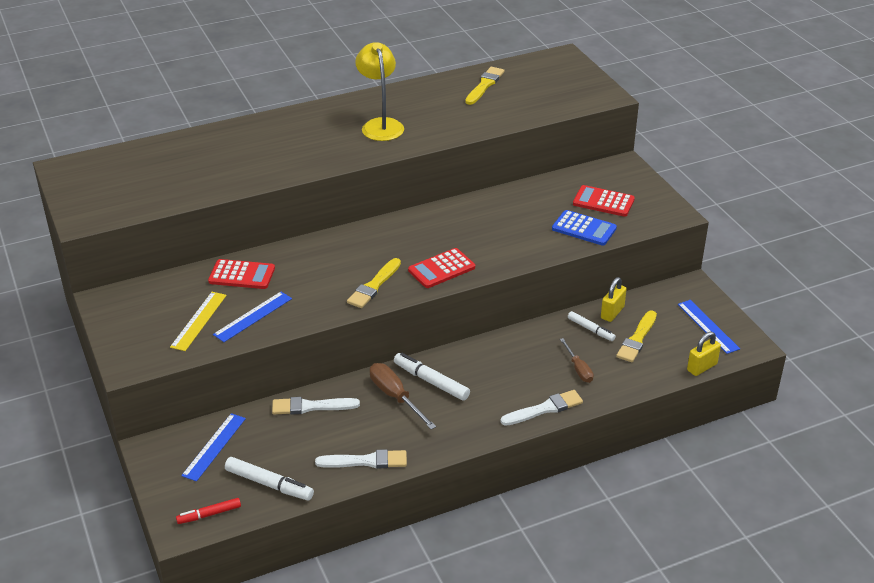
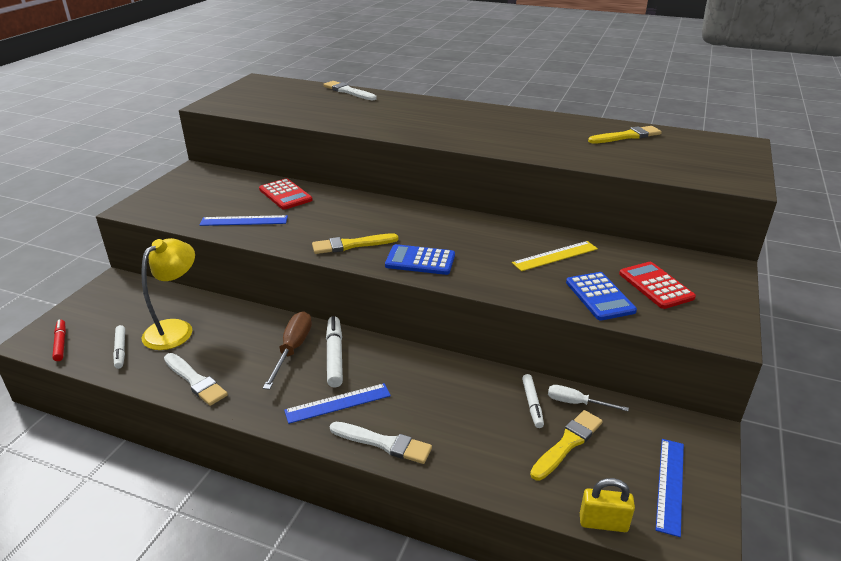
camera: 45 degrees right, 5 degrees down
(198, 321) = (212, 206): yellow ruler -> yellow ruler (555, 256)
(209, 514) = (60, 344): red marker -> red marker turned 45 degrees clockwise
(214, 446) = (141, 304): blue ruler -> blue ruler (338, 403)
(269, 484) = (120, 350): white marker -> white marker, size x0.64
(311, 407) = (232, 318): white brush -> white brush (348, 91)
(380, 125) = (491, 129): yellow lamp -> yellow lamp (176, 329)
(441, 269) = (420, 261): red calculator -> blue calculator
(578, 369) = (468, 430): brown screwdriver -> none
(612, 312) = (576, 403): yellow padlock -> white screwdriver
(637, 339) = (567, 443): yellow brush -> yellow brush turned 150 degrees clockwise

